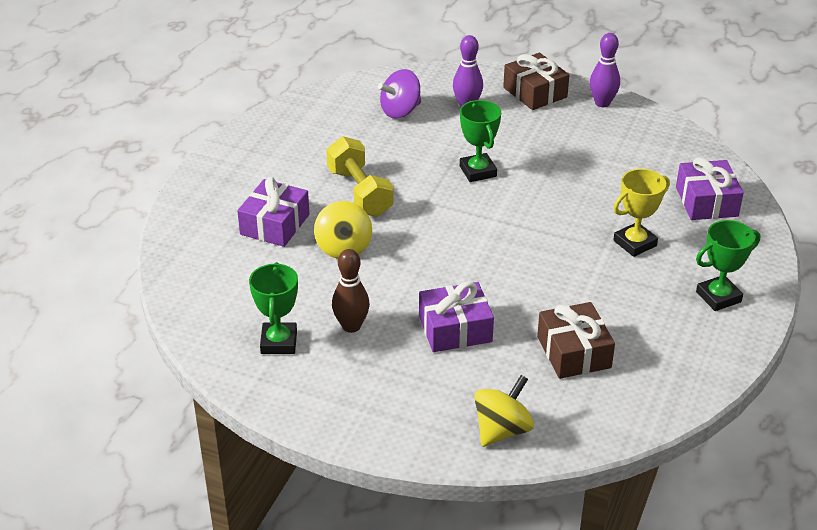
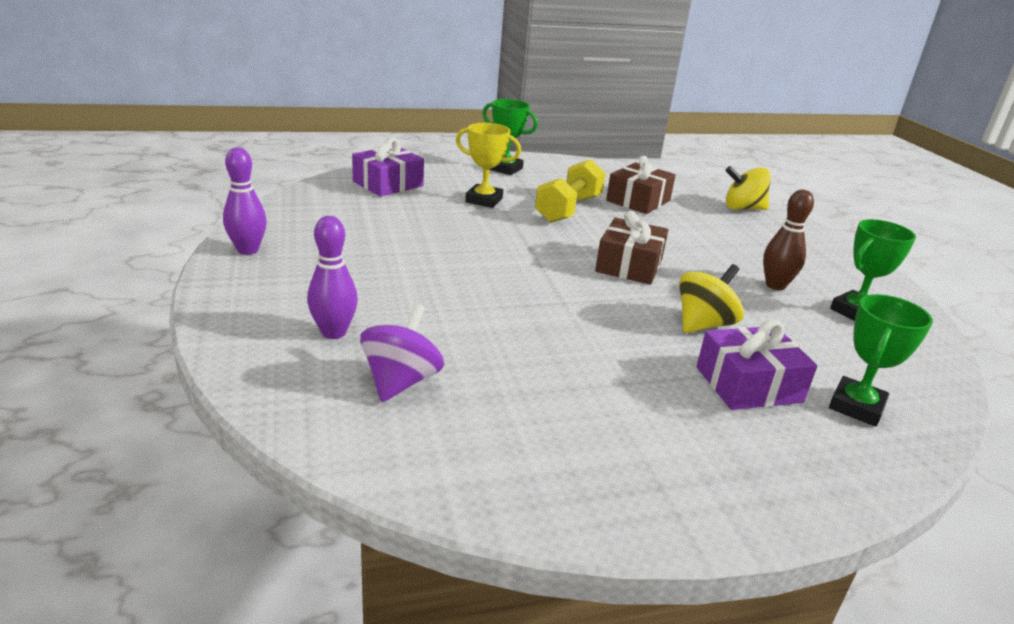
camera: 130 degrees left, 10 degrees down
(359, 192) = (610, 348): yellow dumbbell -> yellow dumbbell (568, 209)
(400, 111) = (401, 381): purple spinning top -> purple spinning top turned 90 degrees counterclockwise
(455, 329) = (695, 243): purple gift -> none
(477, 171) = (472, 288): green trophy -> green trophy (856, 406)
(535, 92) = (255, 294): brown gift -> brown gift (629, 265)

